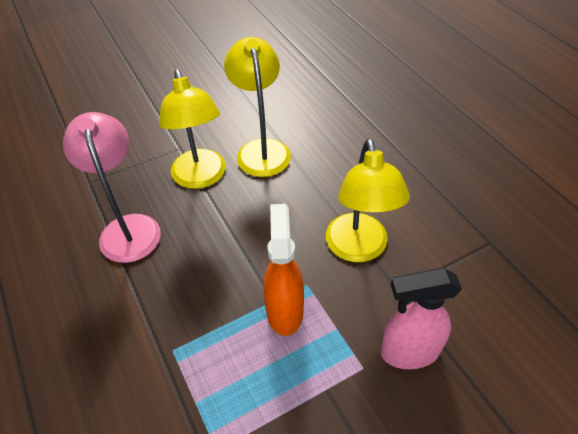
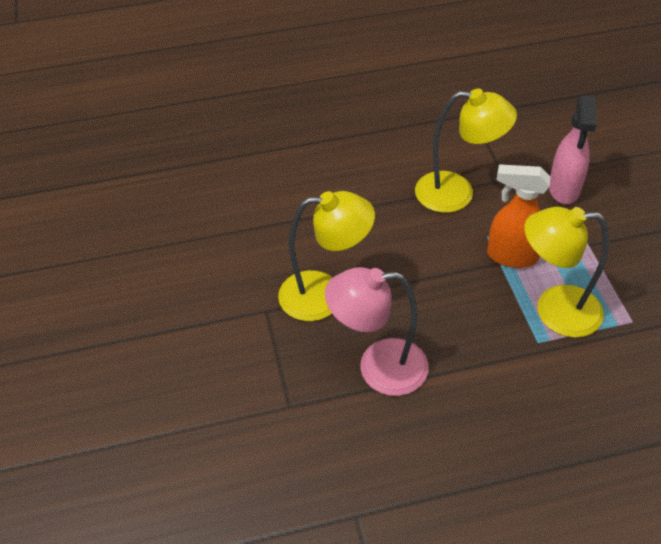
camera: 75 degrees left, 0 degrees up
(261, 149) = (301, 237): yellow lamp -> yellow lamp (554, 311)

